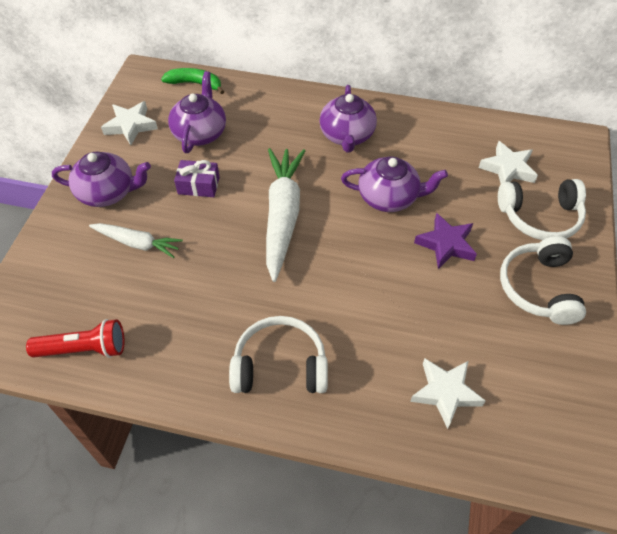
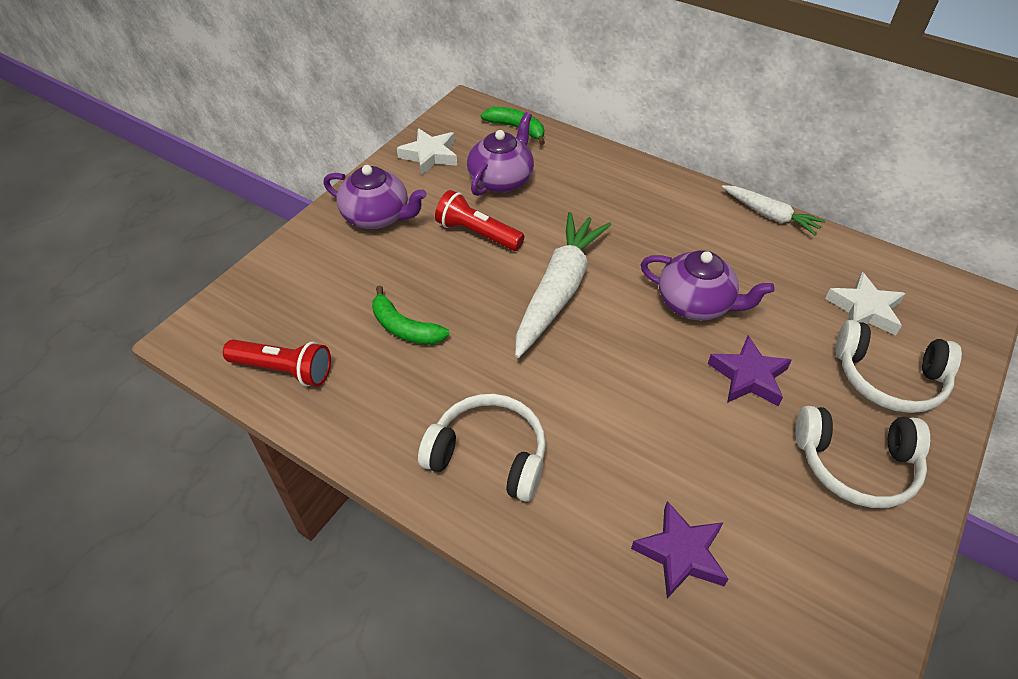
camera: 20 degrees right, 5 degrees down
(137, 243) = (386, 276): white carrot -> white carrot (770, 215)
(171, 283) = (404, 328): none -> green banana
(198, 185) = (477, 234): purple gift -> red flashlight
(347, 136) = (670, 222): purple teapot -> none
(445, 393) = (681, 553): white star -> purple star
(538, 288) = (855, 464): white headphones -> white headphones turned 105 degrees counterclockwise

